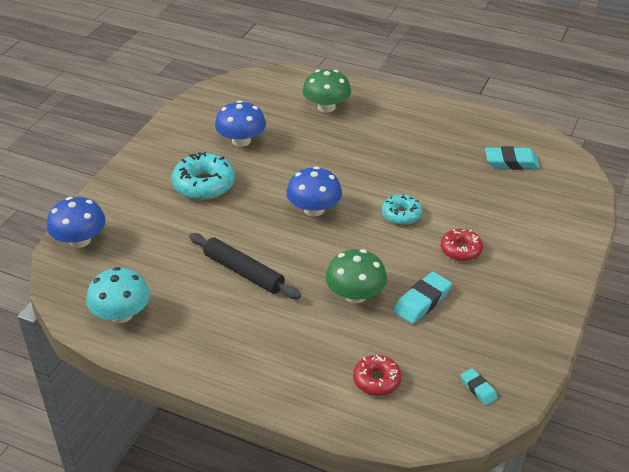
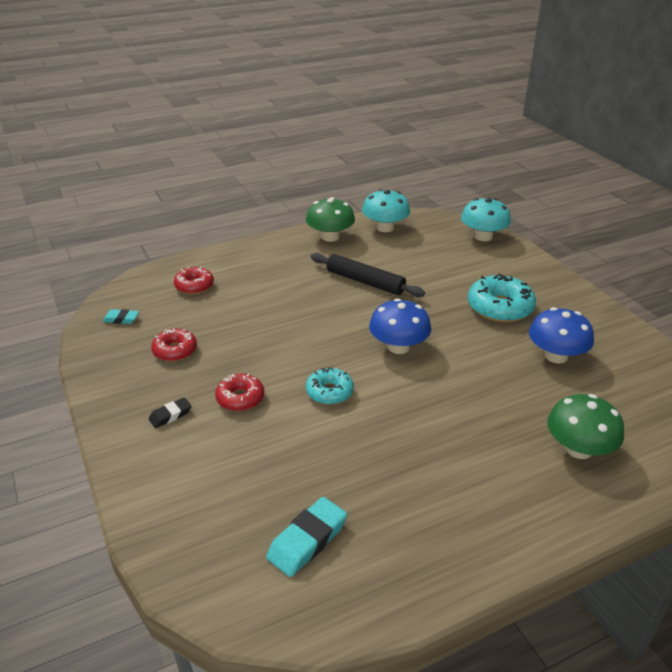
camera: 130 degrees right, 5 degrees down
(80, 240) = (483, 236): blue mushroom -> turquoise mushroom
(243, 272) = (365, 282): black rolling pin -> black rolling pin turned 45 degrees clockwise
(355, 295) = (274, 316): green mushroom -> green mushroom (330, 237)
(422, 301) = (222, 342): turquoise eraser -> none
(465, 320) = (175, 350): none -> red donut
(518, 270) = (170, 415): none -> black eraser

